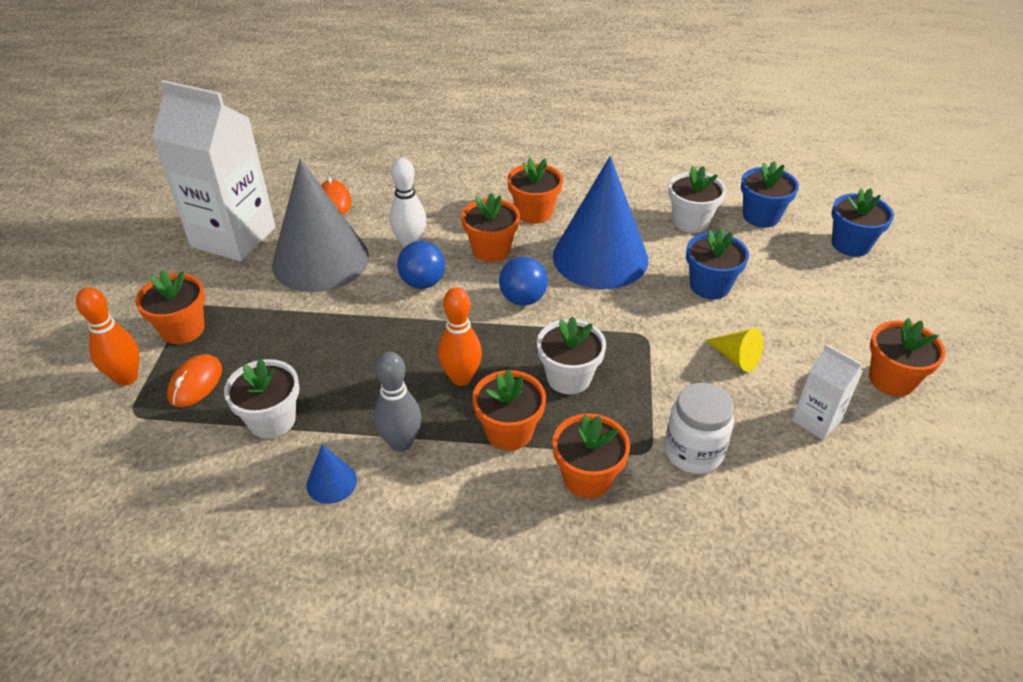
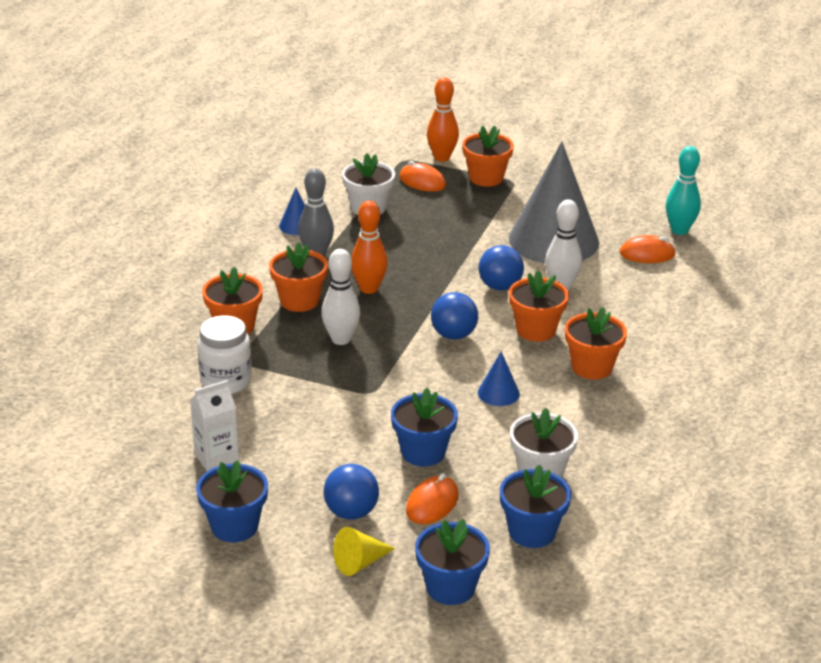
camera: 105 degrees right, 10 degrees down
(233, 237) = (603, 202): white carton -> none
(285, 187) = (679, 230): none -> turquoise bowling pin
(568, 378) = (341, 339): white flower pot -> white bowling pin
(600, 257) = (498, 393): blue cone -> blue cone, size x0.40
(736, 358) = (315, 437): yellow cone -> yellow cone (360, 562)
(769, 269) = (432, 503): none -> orange mouse
(815, 311) = (351, 512): none -> blue ball
(891, 379) = (234, 526): orange flower pot -> blue flower pot

